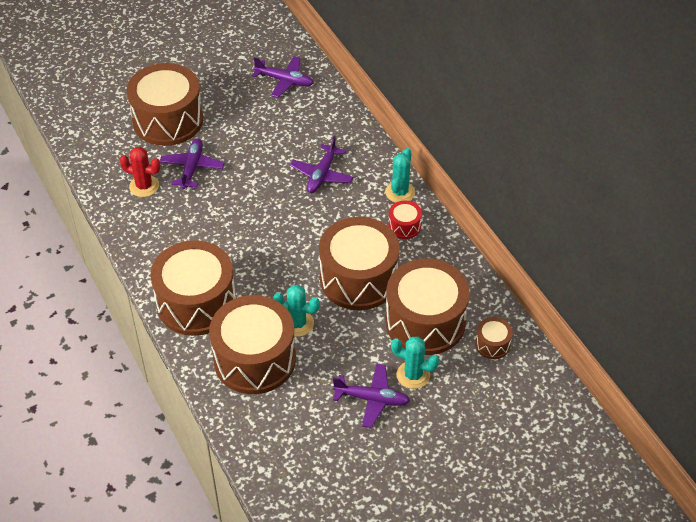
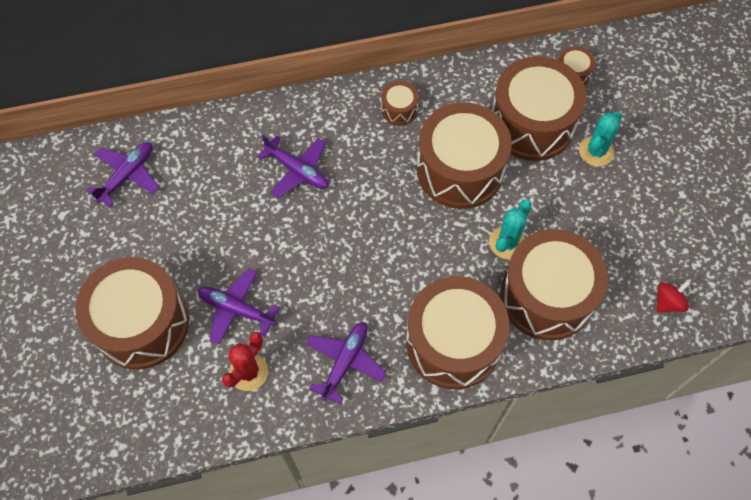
camera: 75 degrees left, 15 degrees up
(272, 451) = (668, 302): none -> red spinning top
(372, 399) = (619, 195): purple plane -> purple plane (345, 362)
(400, 192) = (349, 101): turquoise cactus -> none
(404, 226) = (399, 109): red drum -> brown drum

